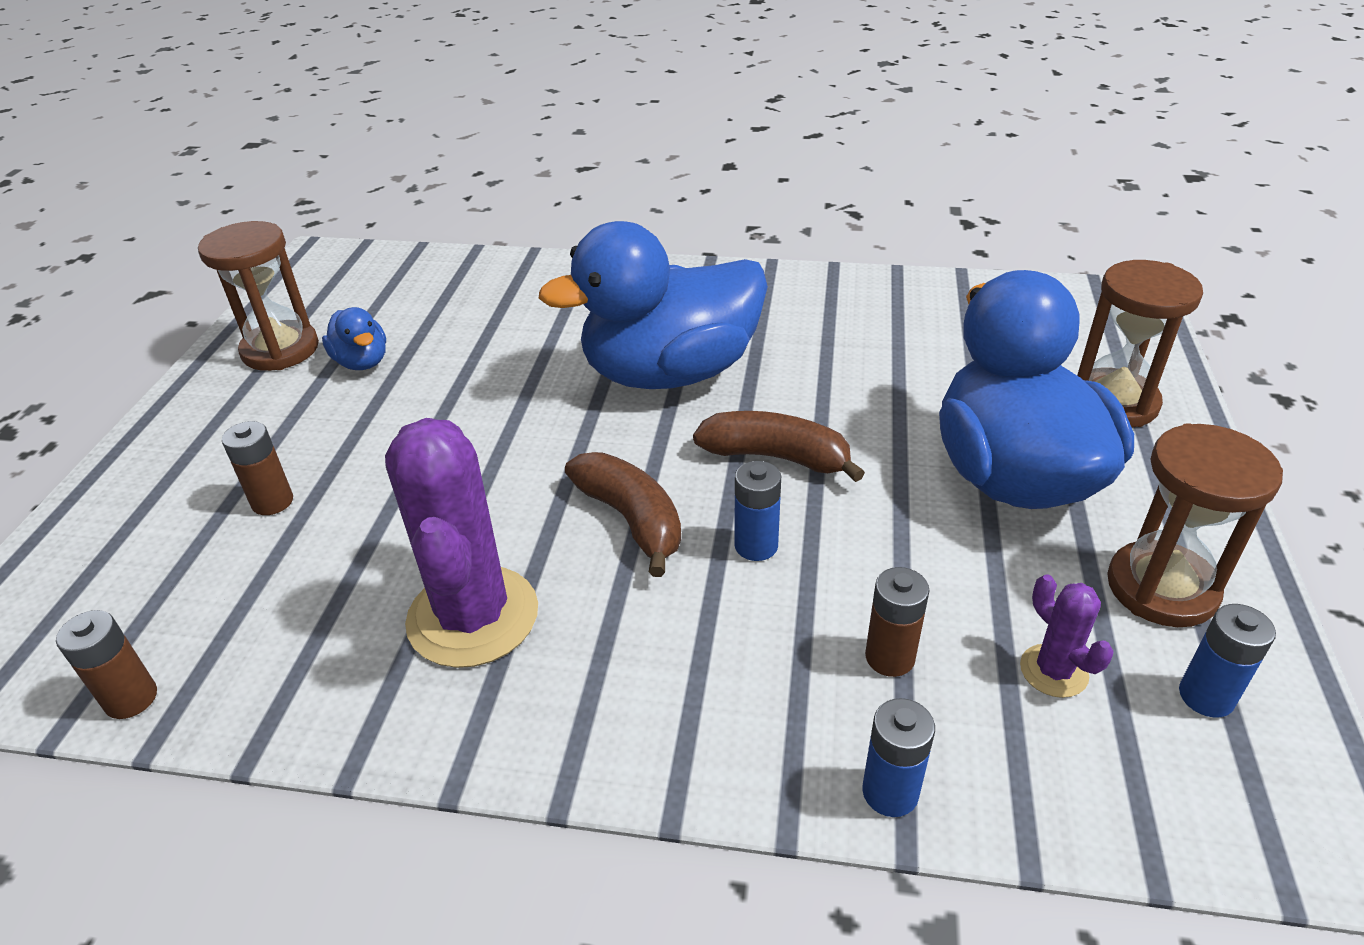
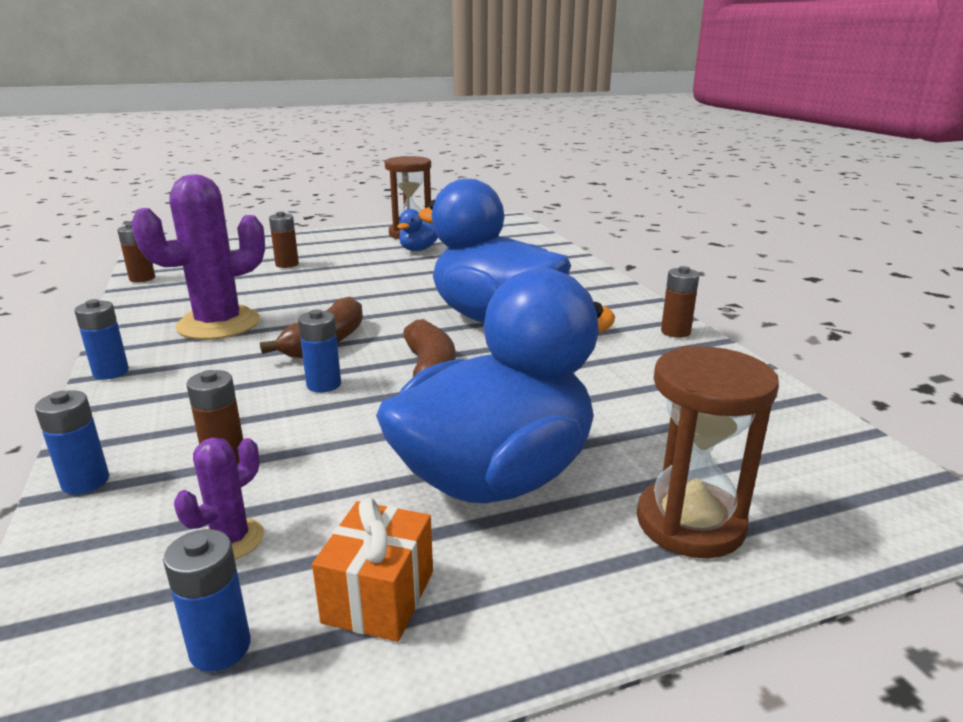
camera: 60 degrees right, 15 degrees down
(566, 759) = (111, 372): none -> blue battery
(797, 281) = (675, 332): none -> brown battery
(1161, 588) = (379, 596): brown hourglass -> orange gift

